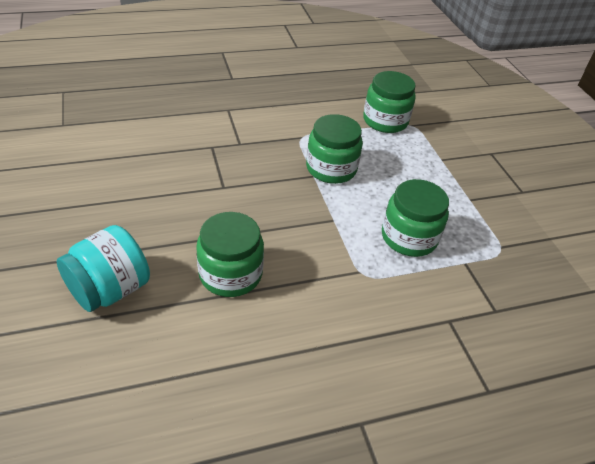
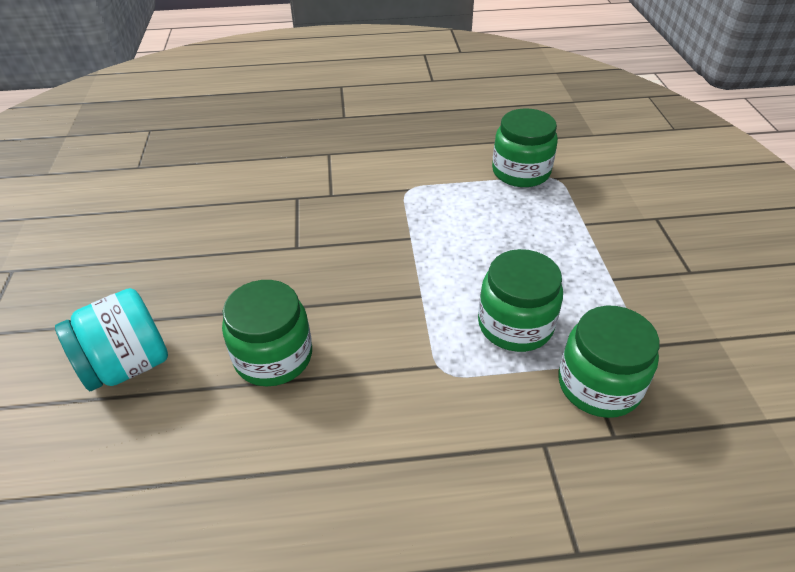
camera: 15 degrees right, 0 degrees up
(331, 168) = (435, 230): green jar -> green jar (599, 385)

